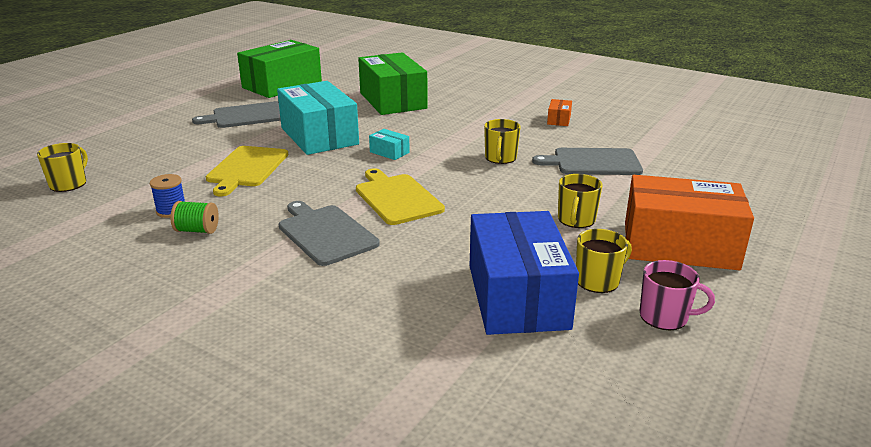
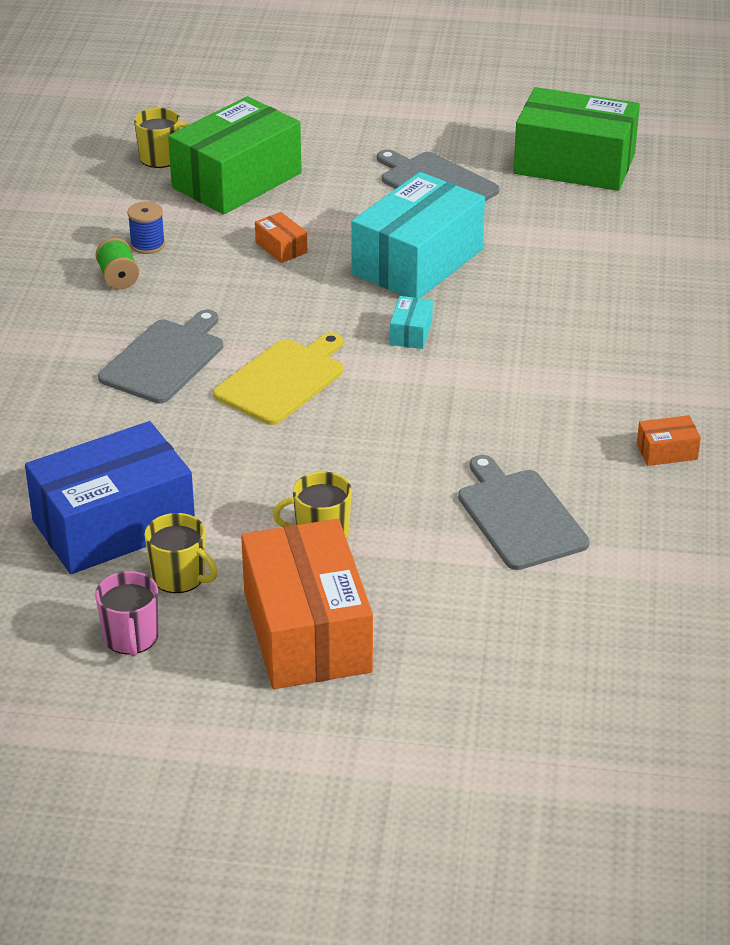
camera: 65 degrees right, 10 degrees up
(246, 168) = (281, 247): yellow cutting board -> orange box
(393, 100) = (603, 276): green box -> green box (237, 180)
(500, 158) = (467, 429): yellow mug -> none

